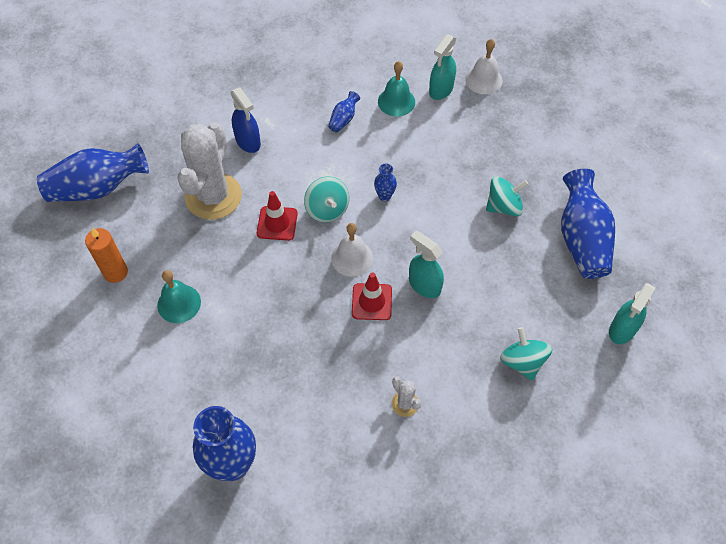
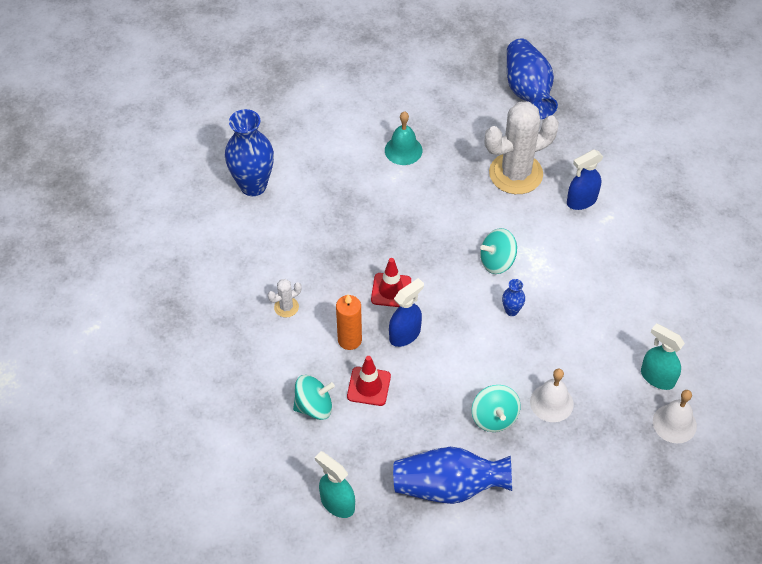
camera: 95 degrees right, 5 degrees down
(115, 272) = (438, 107): orange candle -> orange candle (349, 340)
(213, 196) = (515, 174): white cactus -> white cactus turned 45 degrees counterclockwise
(277, 223) = (483, 221): red traffic cone -> red traffic cone (369, 386)
(343, 119) = (612, 282): blue vase -> none
(352, 258) = (440, 278): white bell -> white bell (551, 402)
(396, 101) = (638, 332): turquoise bell -> none
(424, 285) = (405, 334): turquoise spray bottle -> blue spray bottle

